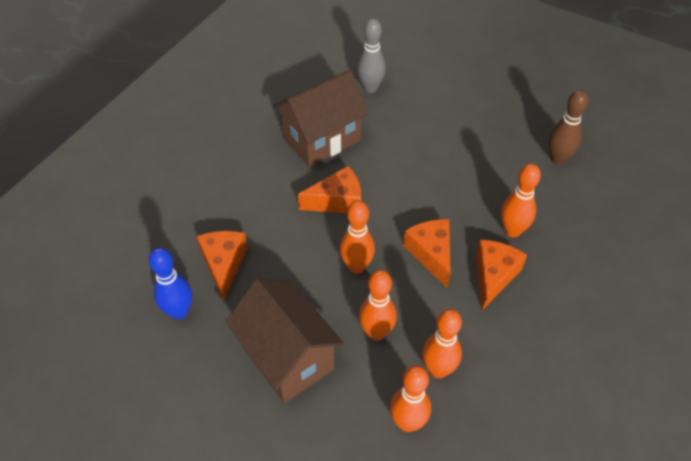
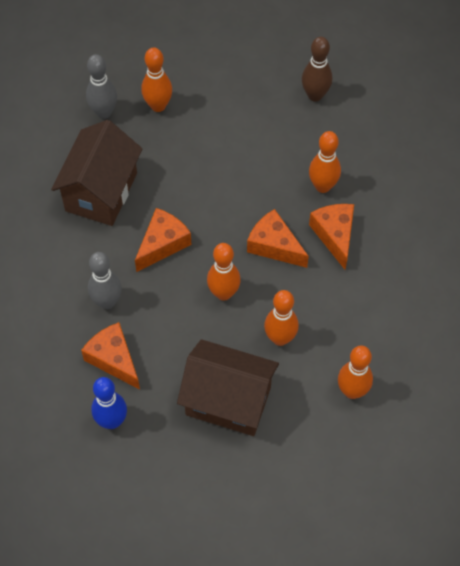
camera: 35 degrees left, 10 degrees up
(257, 218) = (107, 302): none -> grey bowling pin
(438, 370) = (345, 338): orange bowling pin -> orange bowling pin (158, 106)

